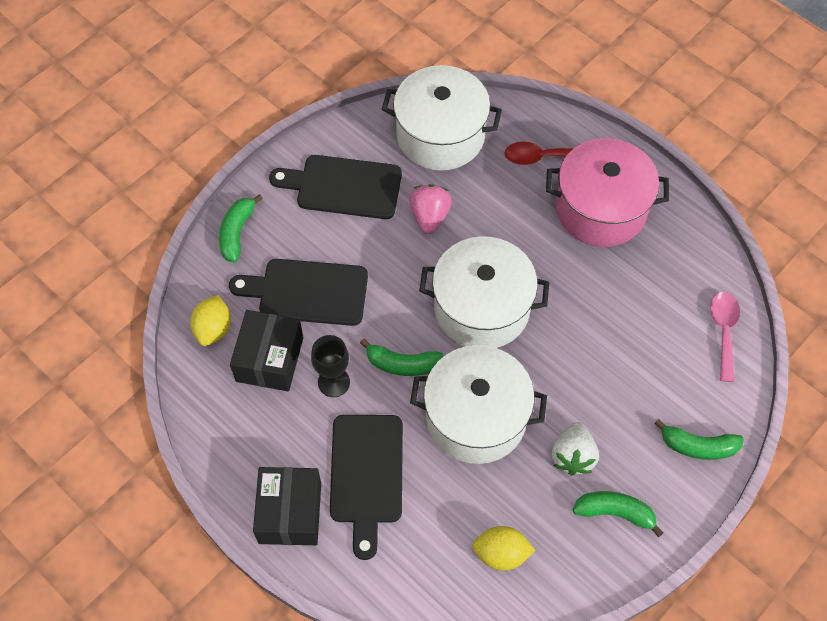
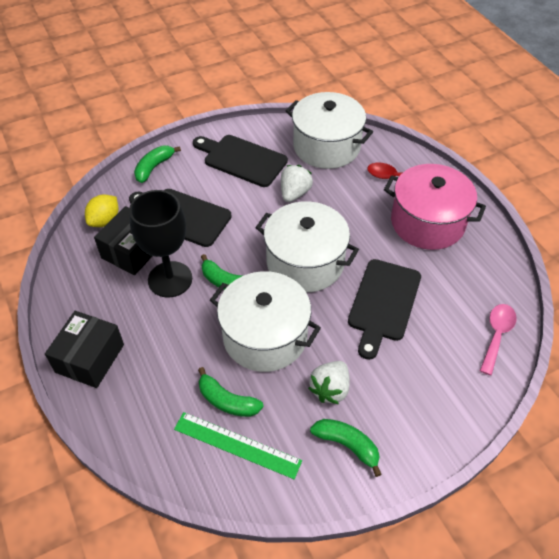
camera: 20 degrees right, 10 degrees down
(334, 382) = (170, 279): black goblet -> black goblet, size x1.72
(366, 475) = (160, 350): black cutting board -> black cutting board (383, 303)
(429, 216) = (294, 193): pink strawberry -> white strawberry
(501, 554) = (237, 445): yellow lemon -> green ruler
(698, 446) = (441, 416): green banana -> green banana (227, 401)

